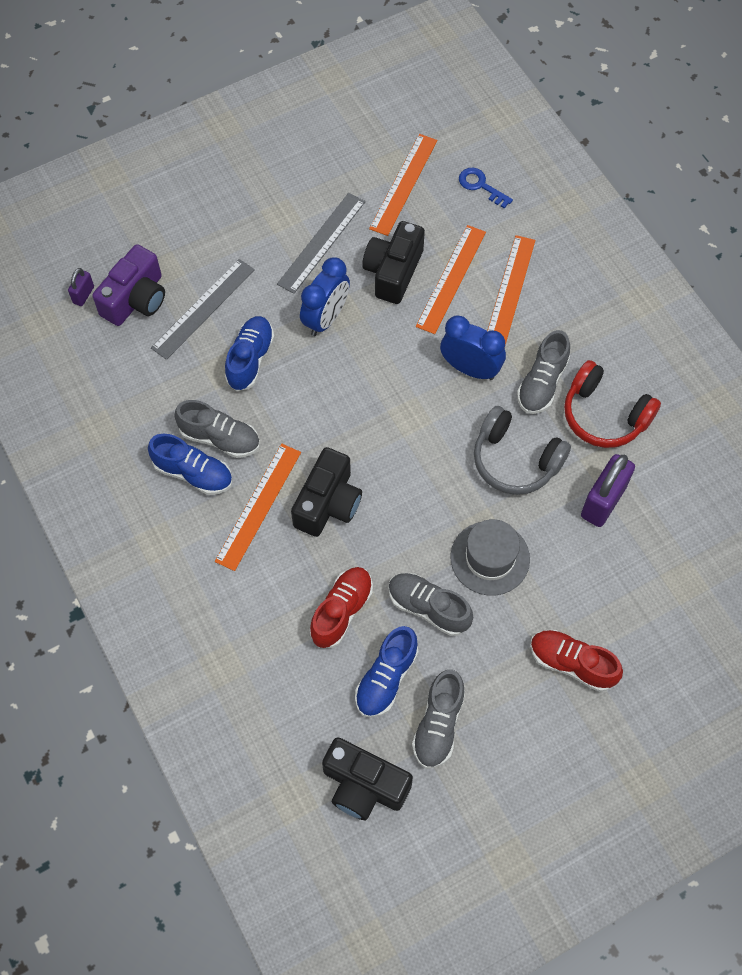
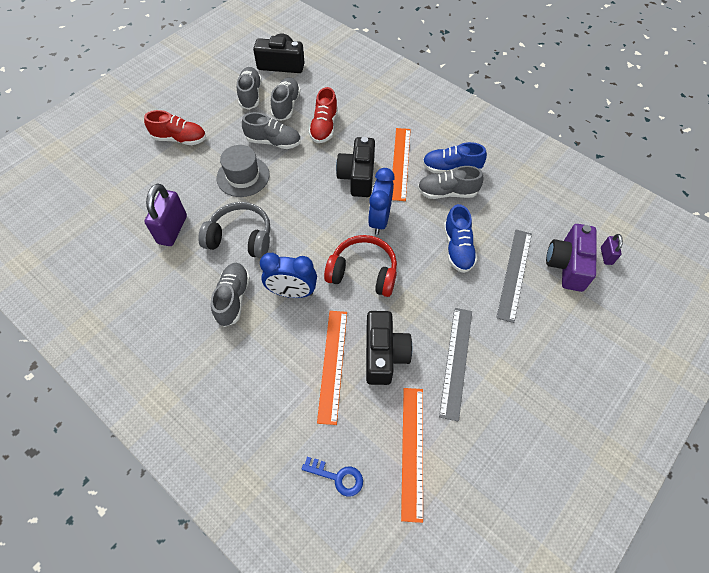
camera: 160 degrees right, 5 degrees down
(326, 318) = (419, 296): blue clock -> blue clock (379, 220)
(386, 678) = (286, 106): blue shoe -> grey shoe
(510, 291) = (278, 370): orange ruler -> none
(604, 415) = (179, 289): red headphones -> red headphones (363, 272)

